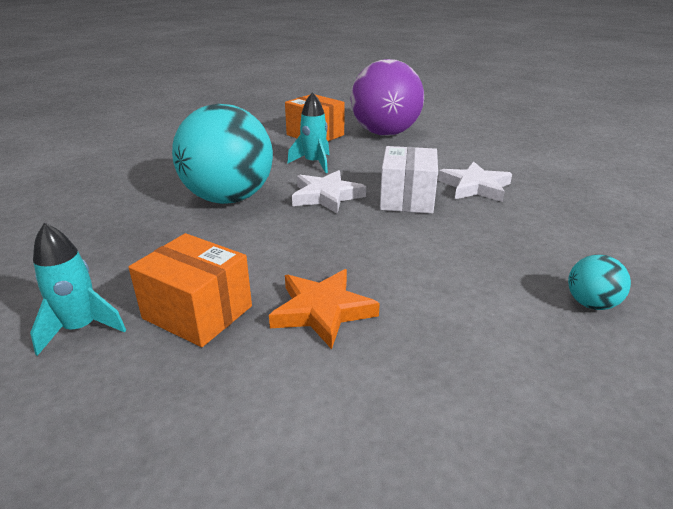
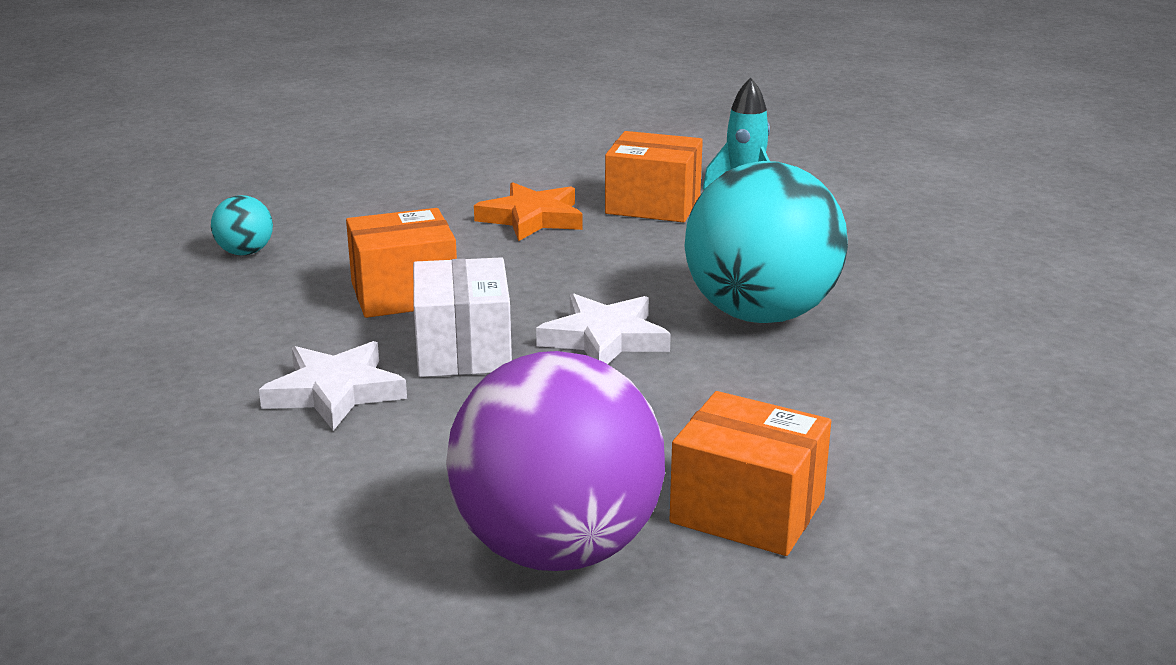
camera: 165 degrees right, 5 degrees down
(314, 163) = (677, 408): turquoise rocket -> none
(443, 240) = (404, 294): none -> orange box

